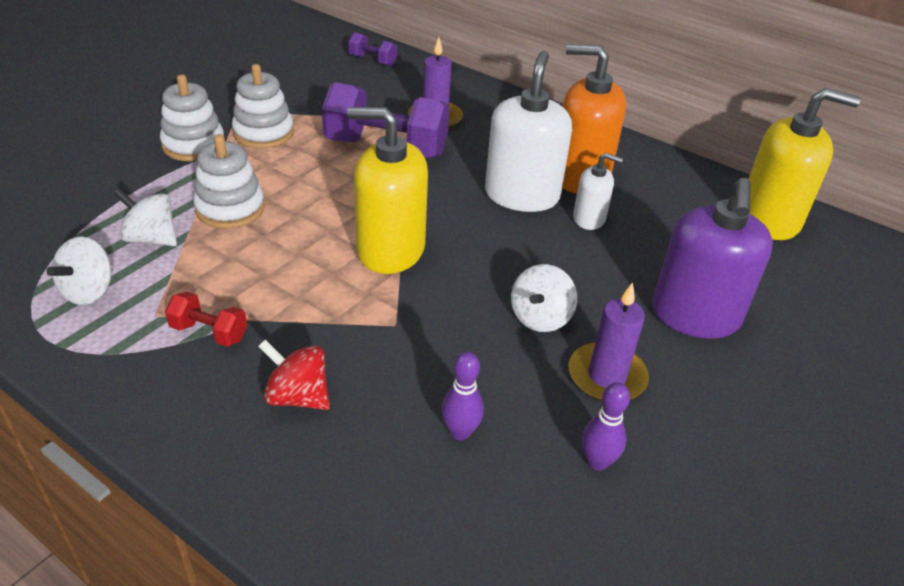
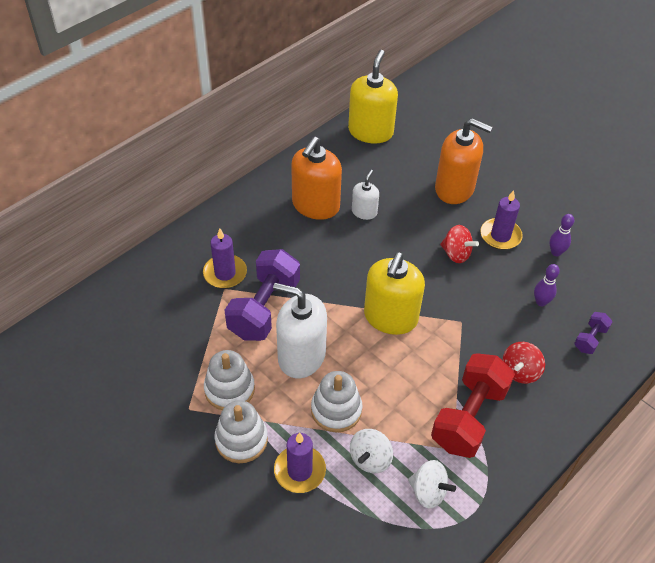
camera: 80 degrees left, 10 degrees up
(145, 186) = (299, 470): none -> purple candle
(209, 332) = (469, 417): red dumbbell -> red dumbbell, size x2.13
(372, 60) = (114, 305): purple dumbbell -> purple dumbbell (590, 339)
(521, 195) = (335, 240): white soap dispenser -> white soap dispenser (301, 356)
(540, 318) = (456, 254): white spinning top -> red spinning top
(695, 316) = (454, 189): purple soap dispenser -> orange soap dispenser

